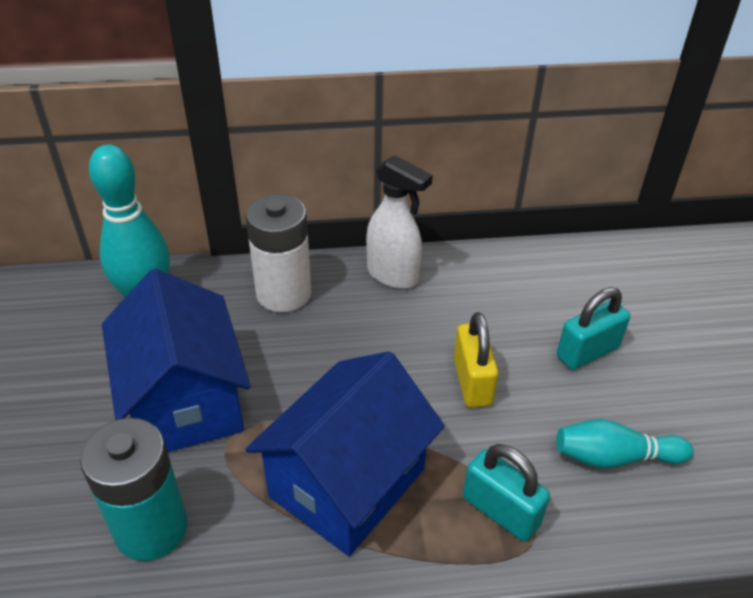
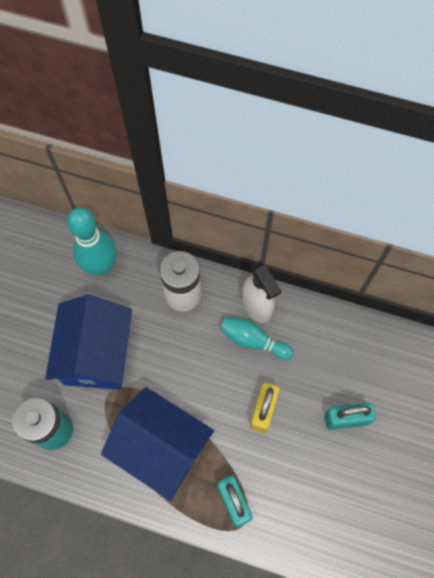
camera: 25 degrees right, 25 degrees up
(347, 483) = (161, 447): blue house -> blue house turned 60 degrees clockwise
(614, 457) = (316, 498): turquoise bowling pin -> turquoise bowling pin (253, 341)

